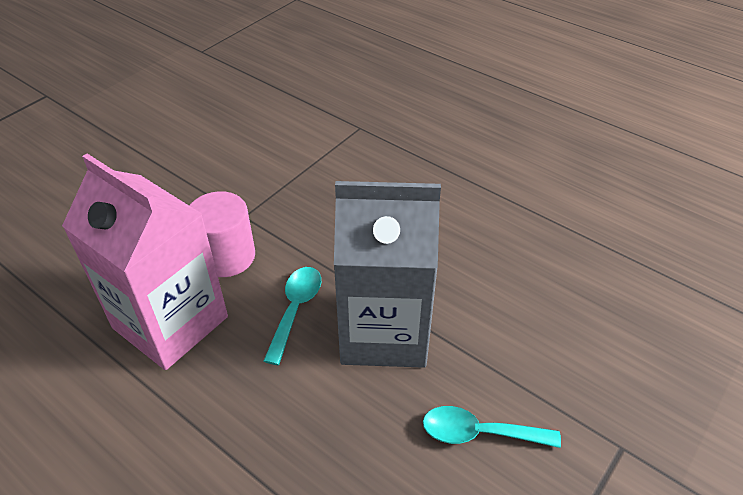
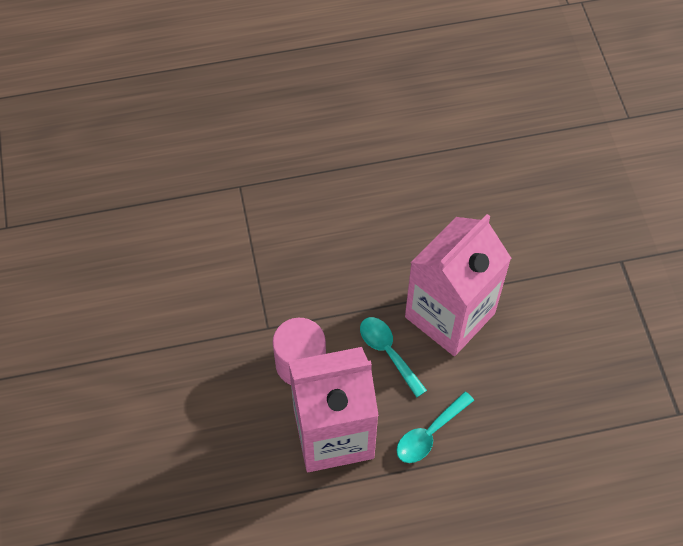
camera: 50 degrees left, 15 degrees up
(384, 331) = (450, 315): grey carton -> pink carton
(479, 433) = (558, 320): turquoise spoon -> turquoise spoon (429, 434)

